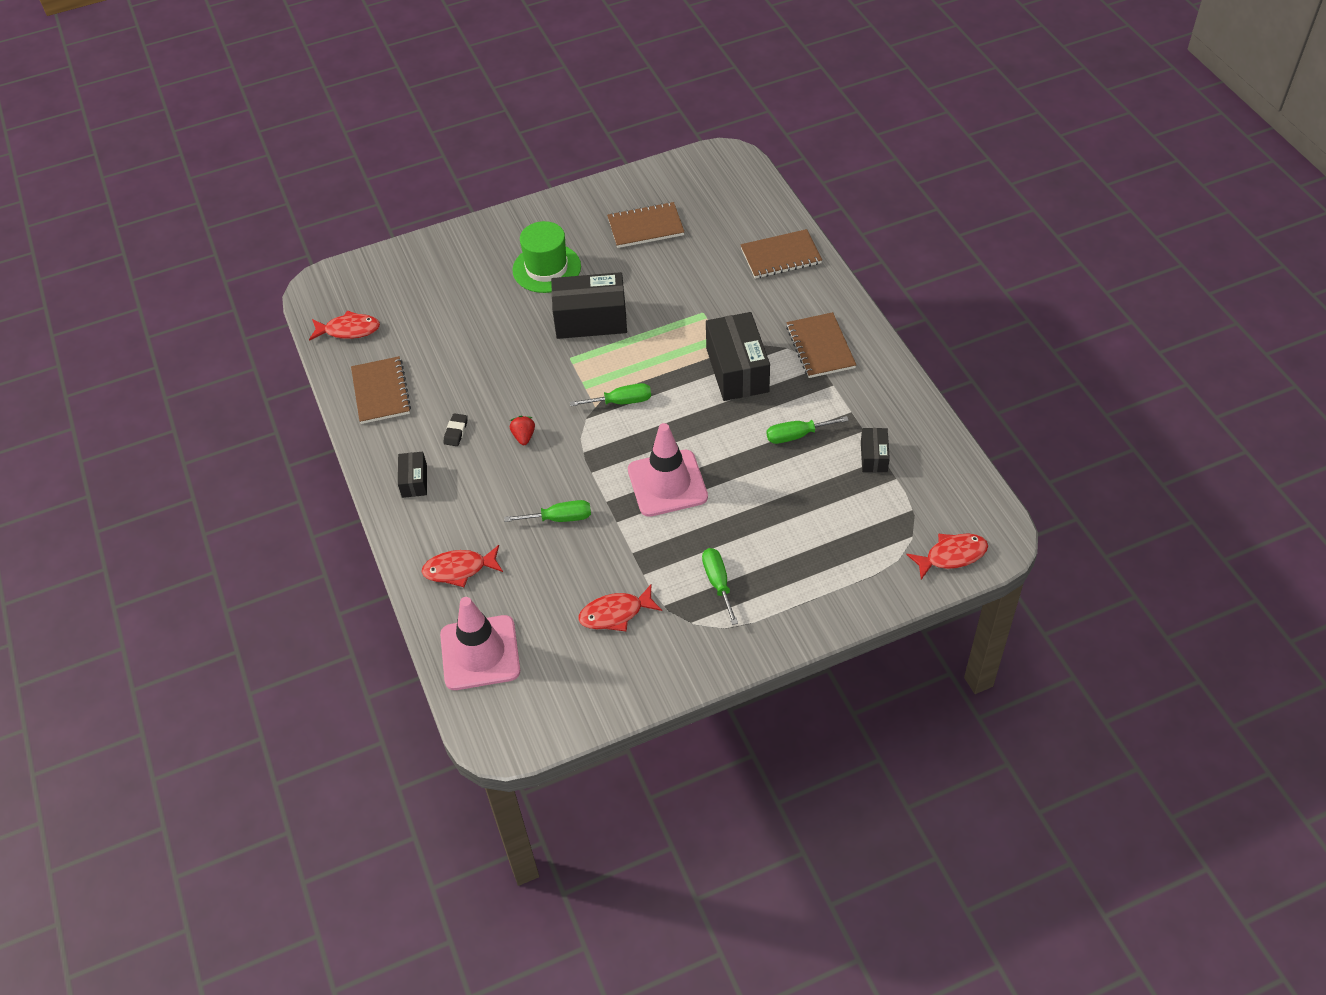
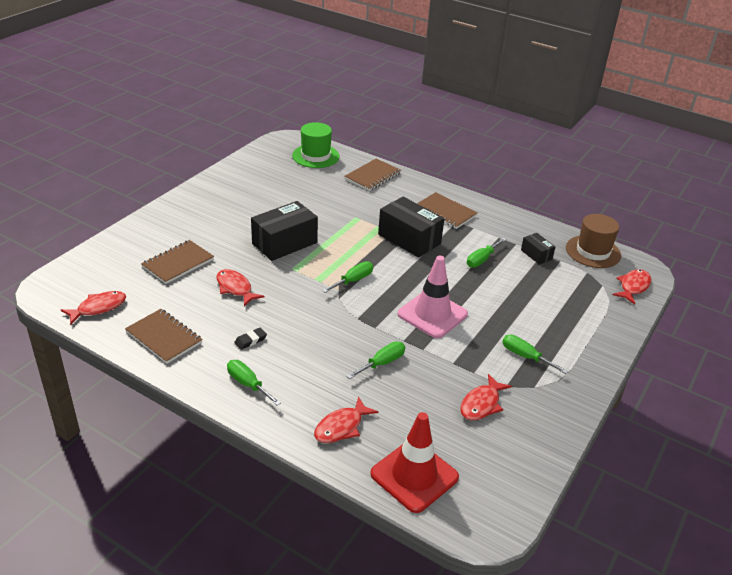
camera: 40 degrees left, 15 degrees down
(414, 481) = (248, 384): black box -> green screwdriver
(456, 432) = (250, 340): black eraser -> black eraser turned 75 degrees clockwise
(480, 653) = (414, 475): pink traffic cone -> red traffic cone
(492, 360) = (235, 288): none -> red fish
(524, 436) = (305, 324): red strawberry -> none
(546, 268) = (224, 225): green hat -> green hat (315, 156)
(645, 227) = (271, 185): brown notebook -> brown notebook (178, 263)
(955, 484) = (593, 252): none -> brown hat

